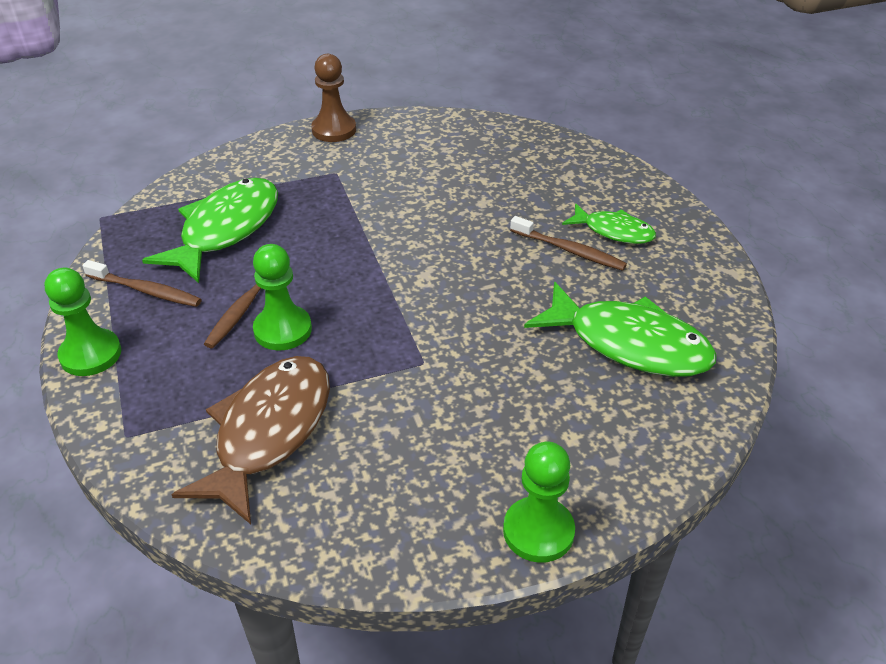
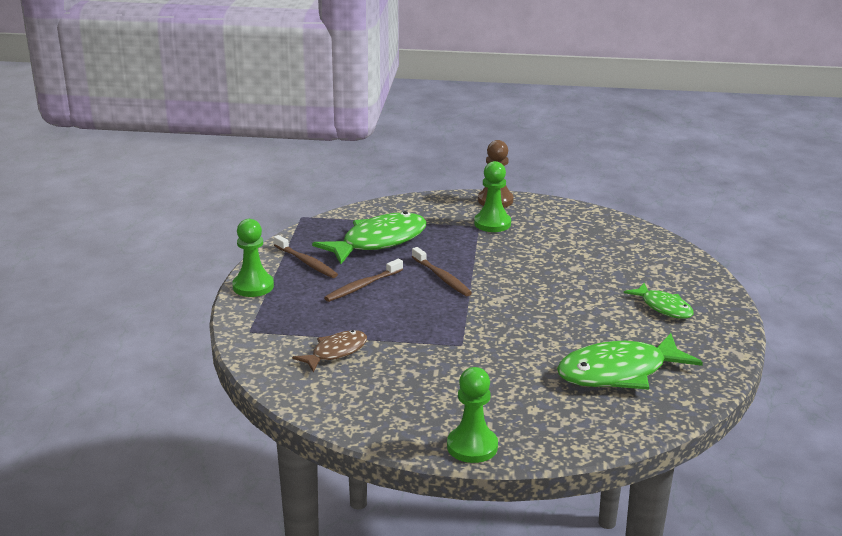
camera: 25 degrees right, 15 degrees down
(269, 432) = (336, 352): brown fish -> brown fish, size x0.57
(283, 330) = (380, 304): green pawn -> green pawn (492, 223)
(569, 250) = (618, 310): brown toothbrush -> brown toothbrush (442, 277)
(629, 344) = (618, 372): green fish -> green fish turned 105 degrees clockwise

